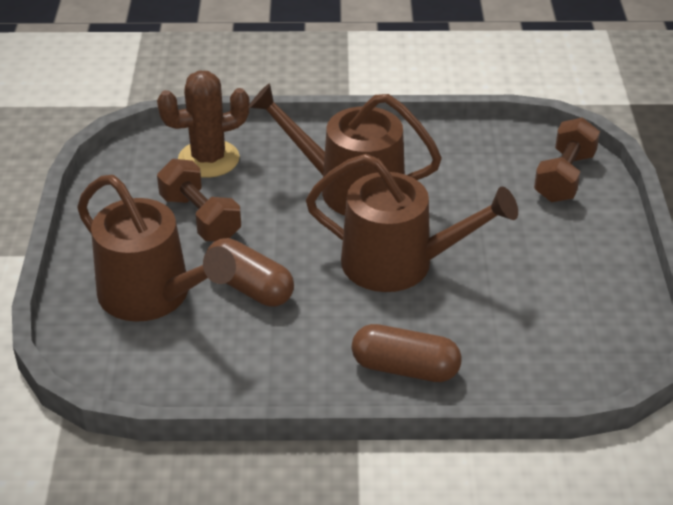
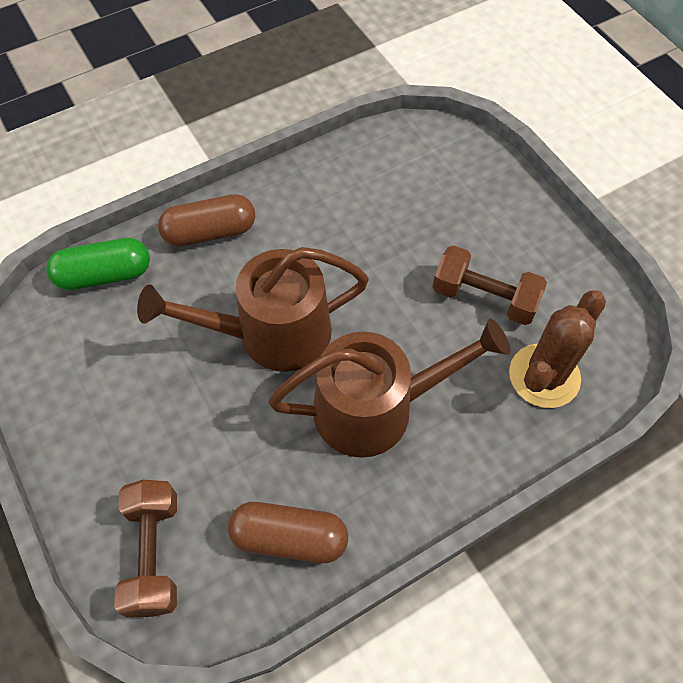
camera: 150 degrees right, 20 degrees up
(152, 295) = (450, 204): brown watering can -> none
(250, 287) = (382, 247): brown capsule -> brown capsule (289, 538)
(533, 372) = (104, 275): none -> green capsule

